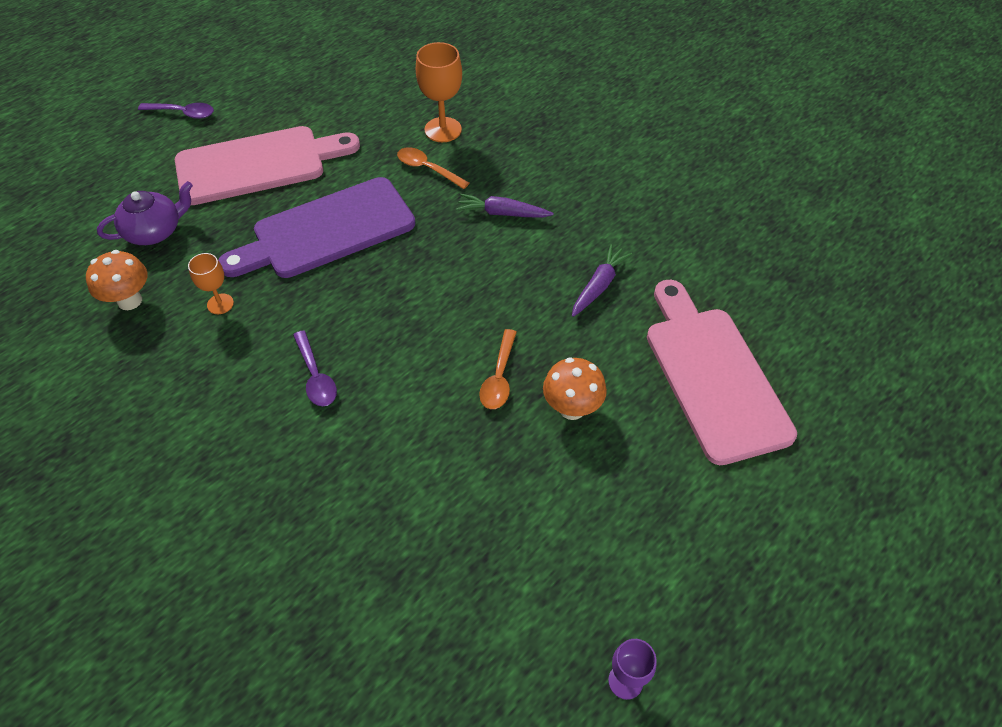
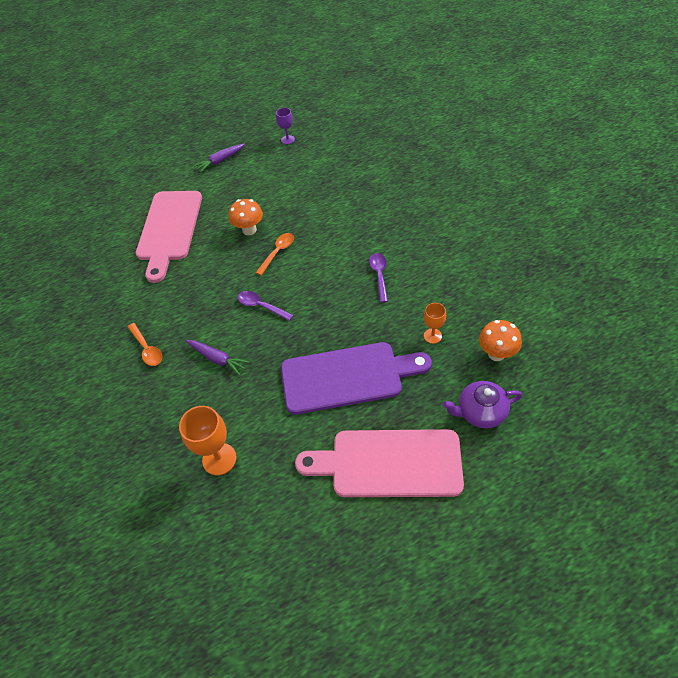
camera: 155 degrees left, 0 degrees up
(183, 113) = (456, 562): purple spoon -> purple spoon (261, 306)
(427, 169) = (251, 417): orange spoon -> orange spoon (147, 349)
(599, 286) = (191, 290): purple carrot -> purple carrot (220, 161)

